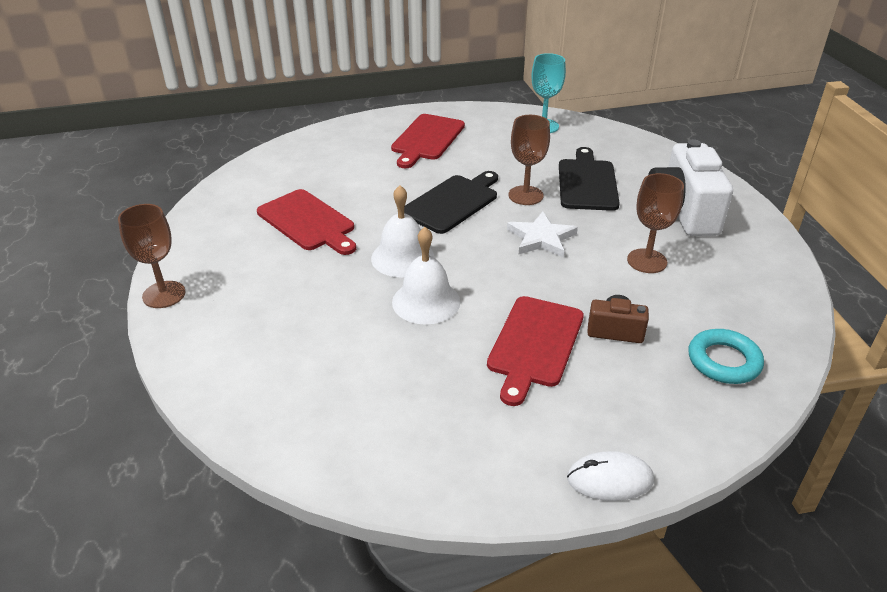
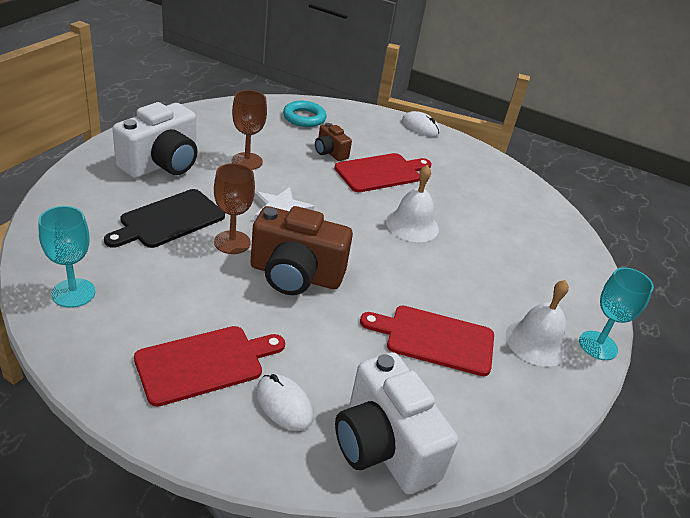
camera: 145 degrees left, 0 degrees up
(164, 294) = (598, 345): brown goblet -> turquoise goblet
(287, 159) = (384, 446): none -> white camera
(308, 222) = (435, 339): red cutting board -> red cutting board turned 75 degrees counterclockwise
(362, 147) = (284, 404): none -> white mouse
(402, 257) = (393, 259): white bell -> white bell (536, 342)
(452, 202) = (295, 275): black cutting board -> brown camera

